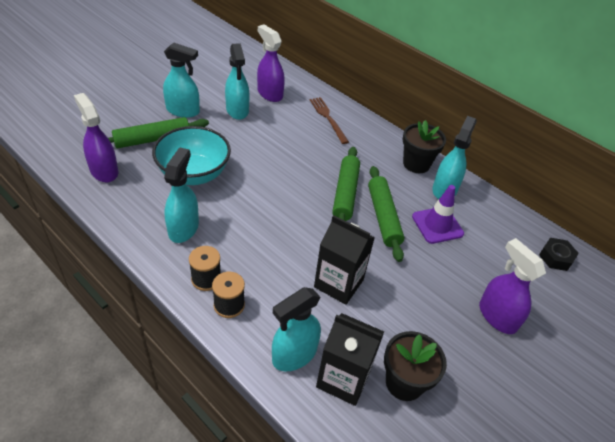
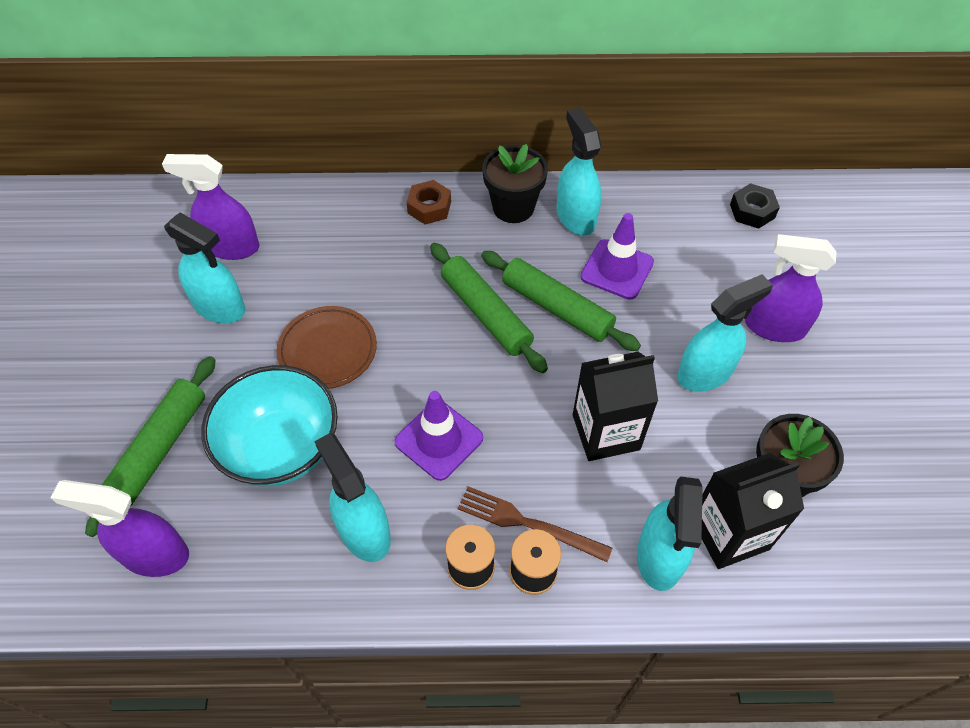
camera: 40 degrees left, 10 degrees up
(183, 111) = (145, 369): turquoise spray bottle -> turquoise spray bottle (705, 372)
(258, 155) = (328, 350): none -> brown plate
(258, 222) = (439, 440): none -> purple traffic cone
(328, 118) = (347, 225): brown fork -> brown fork (528, 523)
(374, 137) = (429, 207): none -> brown nut

